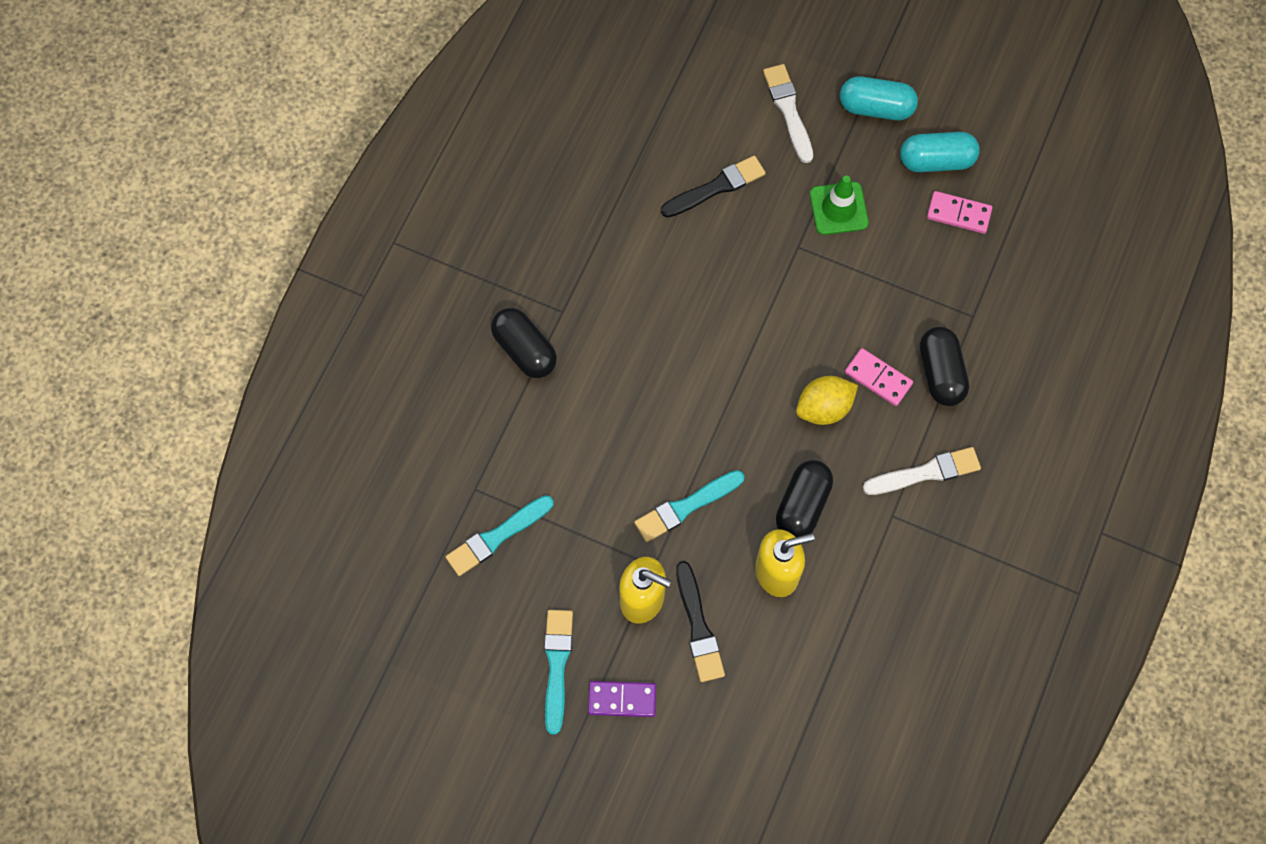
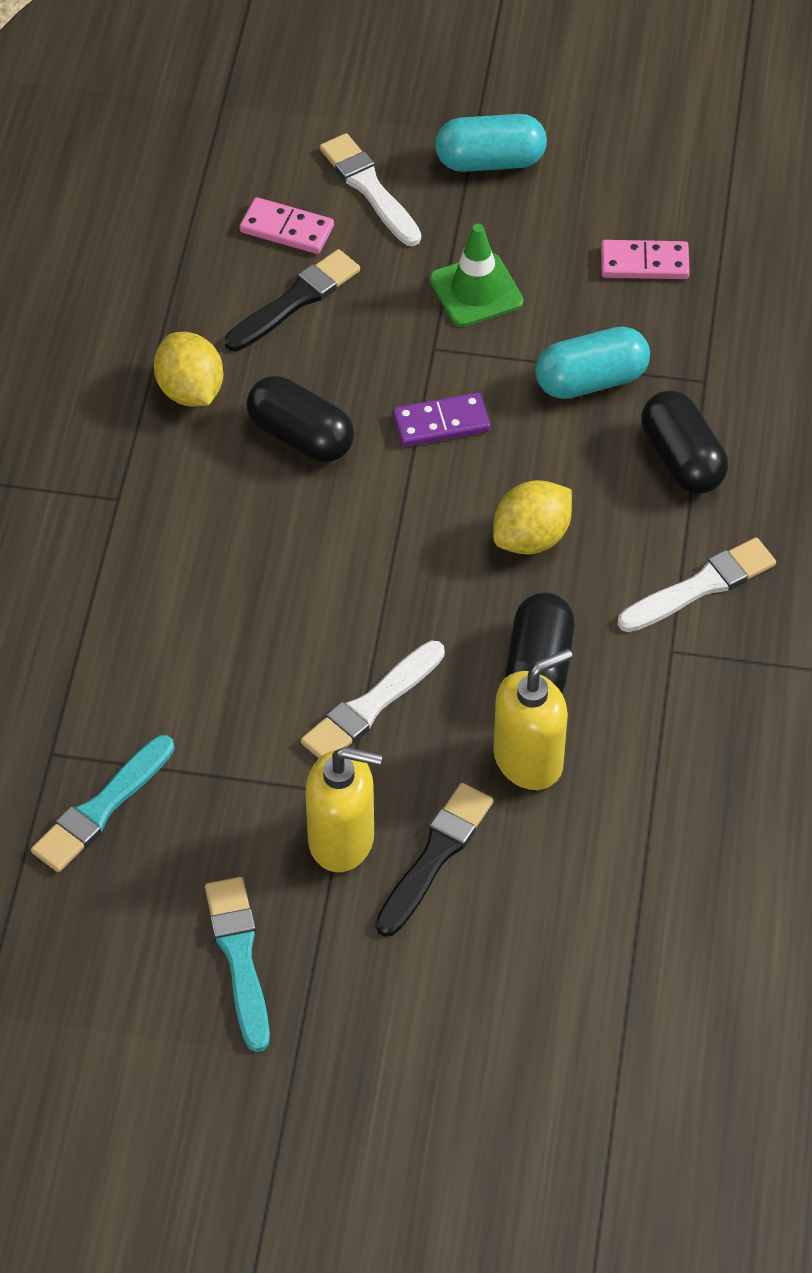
camera: 15 degrees left, 15 degrees down
(525, 350) = (76, 559): black capsule -> black capsule (301, 436)
(622, 699) = (350, 980): purple domino -> purple domino (441, 423)
(629, 240) = (190, 391): none -> yellow lemon
(686, 507) = (371, 706): turquoise brush -> white brush
(698, 626) = (435, 856): black brush -> black brush turned 120 degrees counterclockwise
(878, 378) = (596, 484): pink domino -> pink domino (287, 229)
(936, 161) = (593, 207): turquoise capsule -> turquoise capsule (591, 380)

